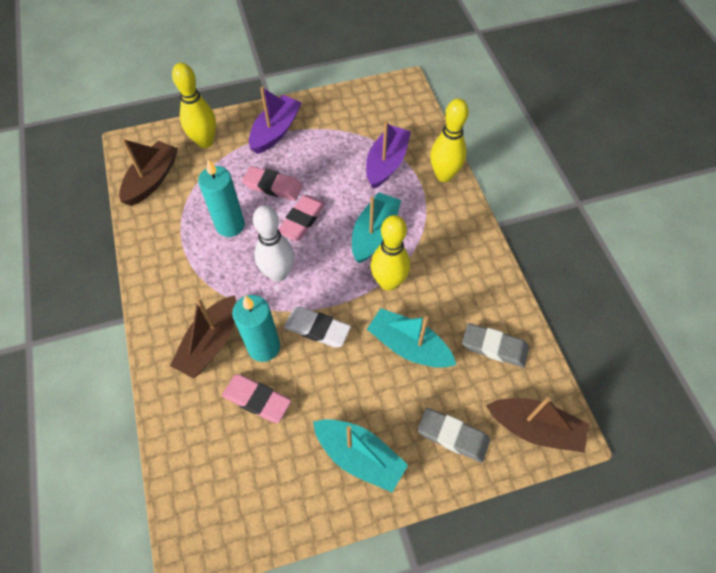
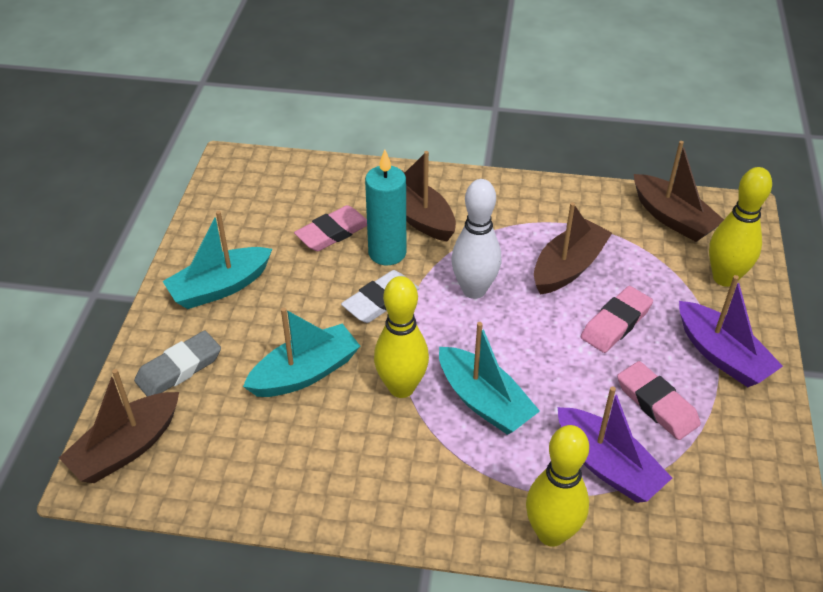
camera: 115 degrees right, 15 degrees down
(230, 225) = (568, 267): turquoise candle -> brown boat
(302, 220) = (544, 335): pink eraser -> pink eraser (657, 404)
(494, 347) = (245, 458): grey eraser -> none

